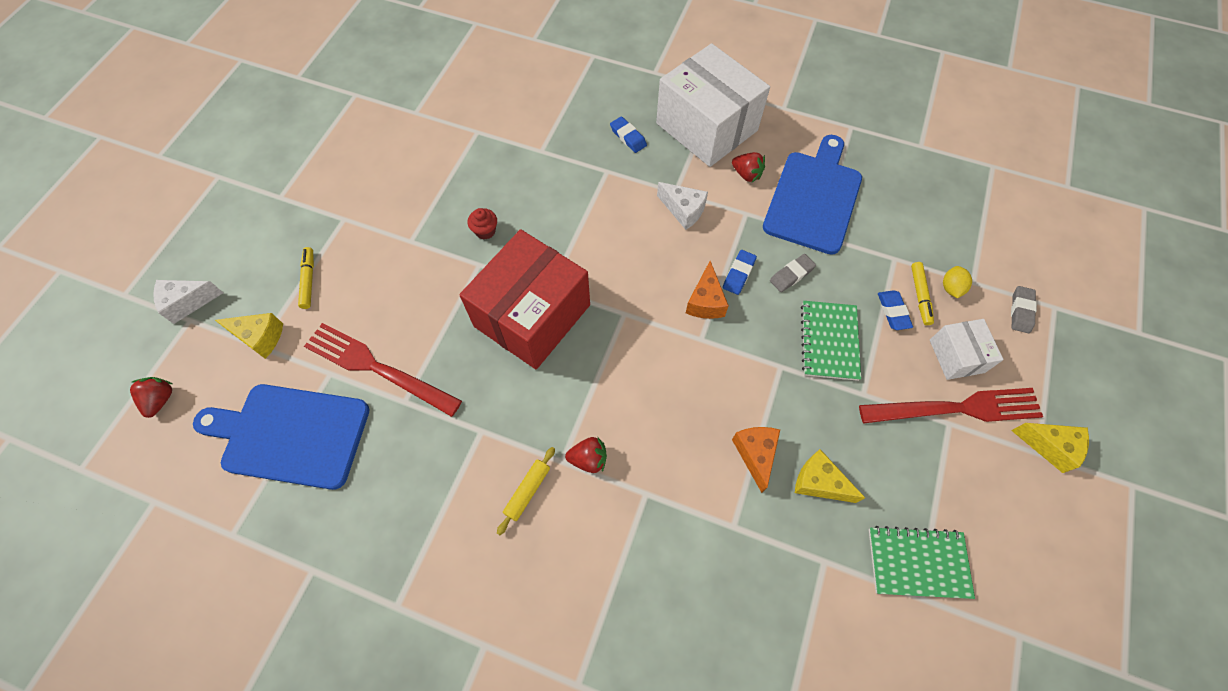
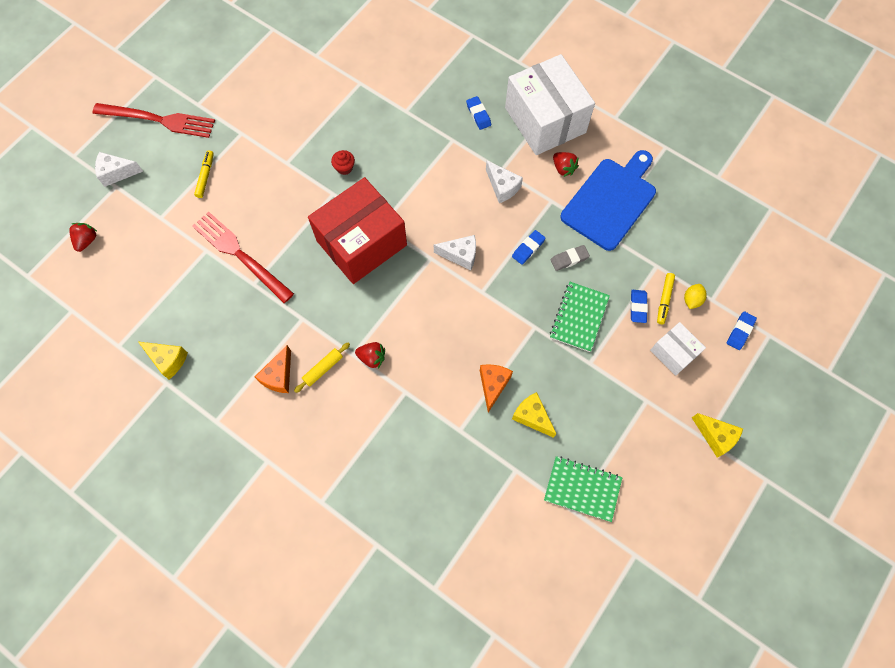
camera: 15 degrees right, 5 degrees up
(260, 337) = (162, 212): yellow cheese -> yellow cheese (168, 360)
(290, 435) = (170, 288): blue cutting board -> none
(660, 301) = (460, 255): none -> white cheese
(705, 301) = (495, 264): orange cheese -> orange cheese (279, 376)
(956, 356) = (673, 353): white box -> white box turned 45 degrees counterclockwise
(956, 408) = (656, 391): red fork -> red fork (159, 120)
(1021, 311) = (740, 332): grey eraser -> blue eraser

